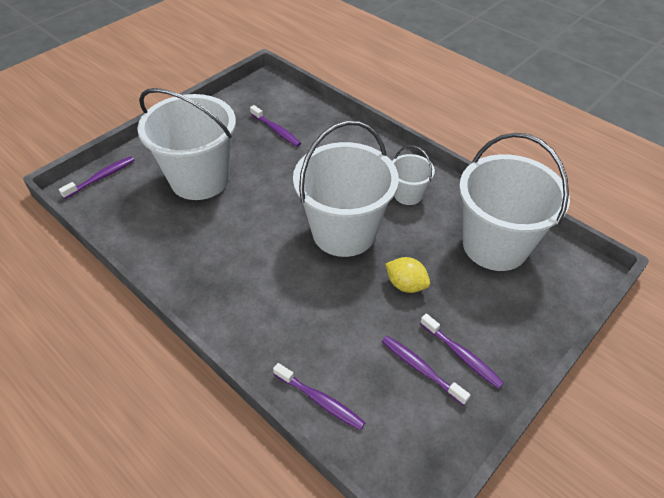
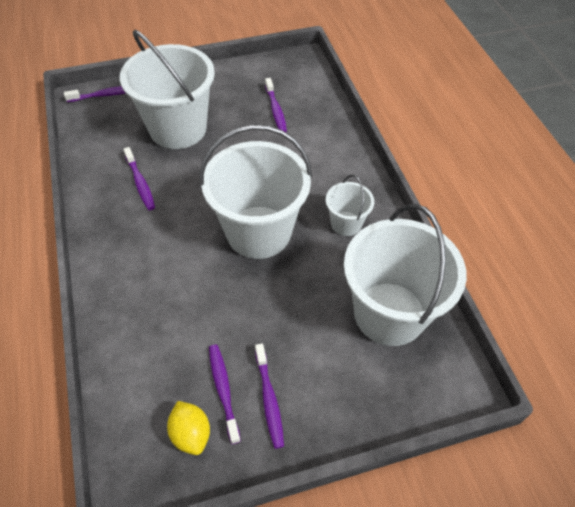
camera: 30 degrees right, 5 degrees up
(320, 400) = (121, 369): purple toothbrush -> purple toothbrush (140, 183)
(406, 285) = (273, 308): yellow lemon -> yellow lemon (191, 434)

